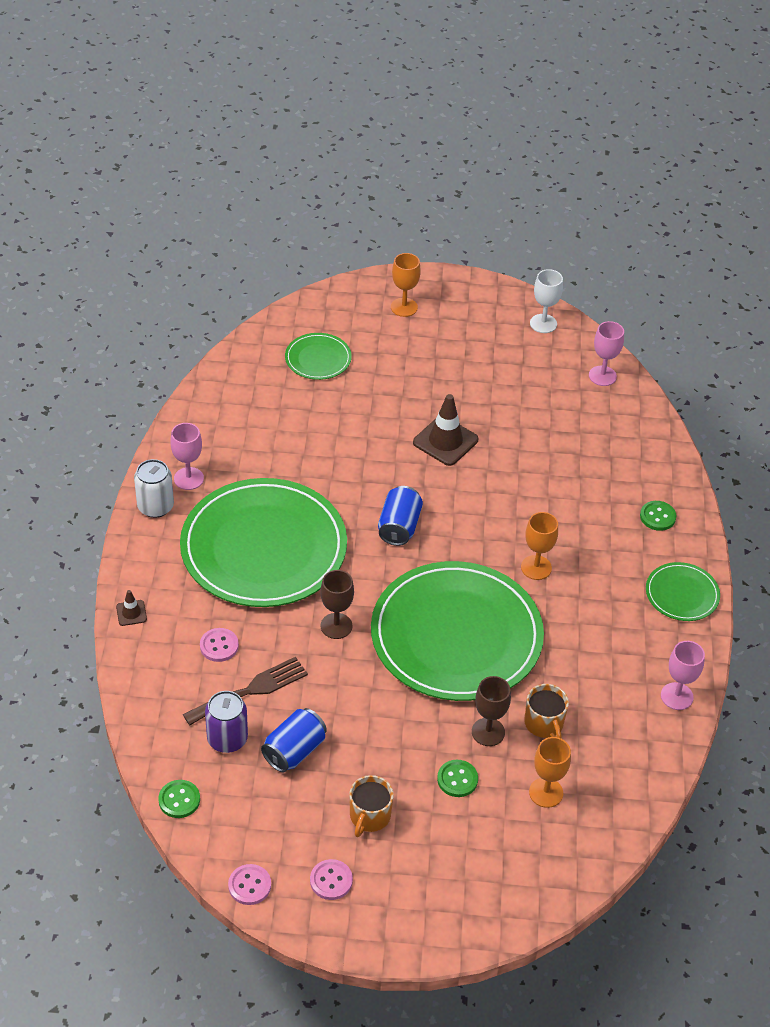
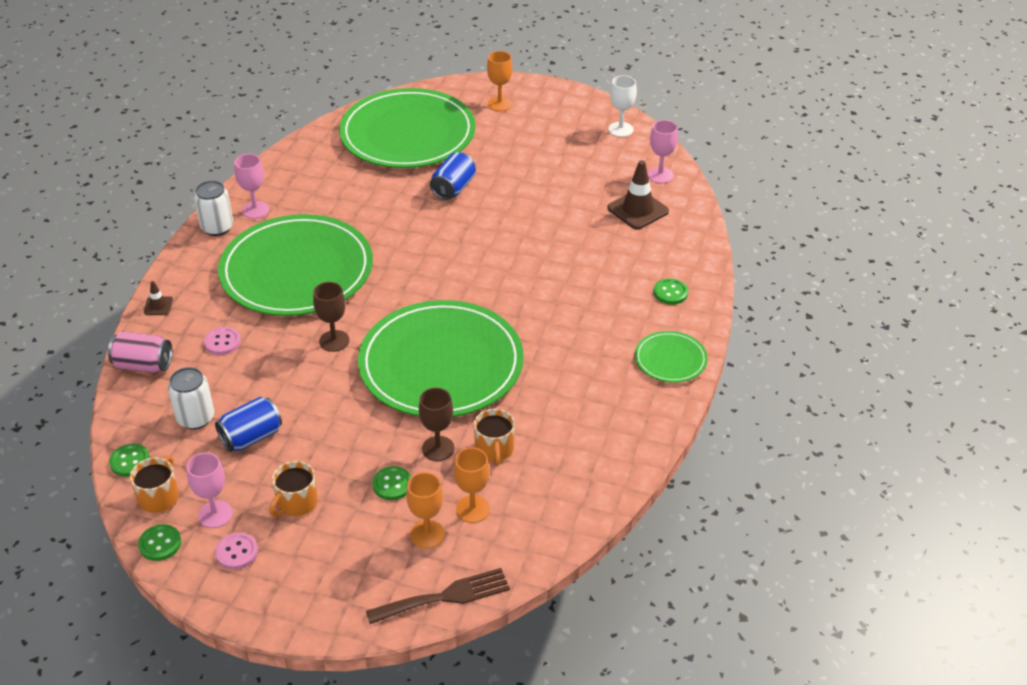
camera: 15 degrees right, 5 degrees down
(146, 686) = (143, 365): none -> pink can
(227, 739) = (195, 418): purple can -> white can
(227, 834) = (159, 497): none -> orange mug
(249, 885) = (160, 544): pink button -> green button
(251, 690) = (235, 381): brown fork -> brown fork (445, 596)
(318, 359) = (407, 134): green plate -> green plate, size x2.26
(399, 527) = (425, 270): blue can -> blue can (453, 188)
(445, 441) = (495, 209): brown traffic cone -> brown traffic cone (638, 210)
(536, 567) = (538, 319): orange goblet -> orange goblet (427, 534)
(676, 696) = (633, 445): pink goblet -> pink goblet (215, 514)

